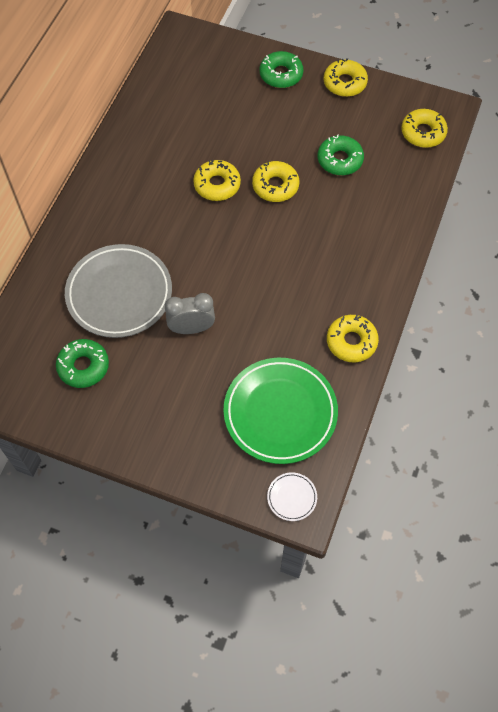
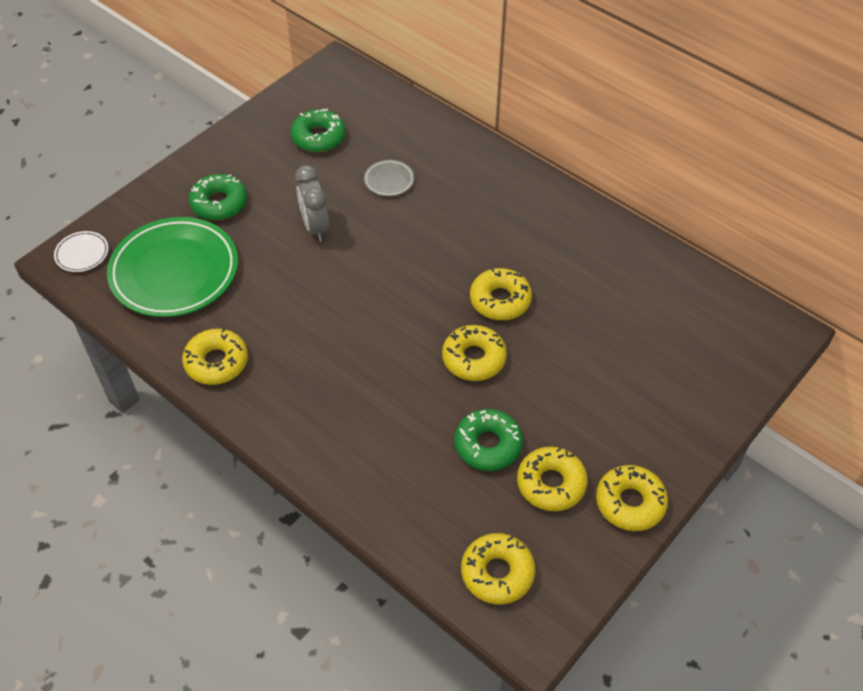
camera: 110 degrees right, 10 degrees down
(119, 294) = (389, 180): grey plate -> grey plate, size x0.42
(191, 328) = (315, 227): grey clock -> grey clock turned 150 degrees clockwise
(281, 74) = (670, 426): green donut -> green donut (219, 203)
(351, 122) = (551, 484): none -> yellow donut

